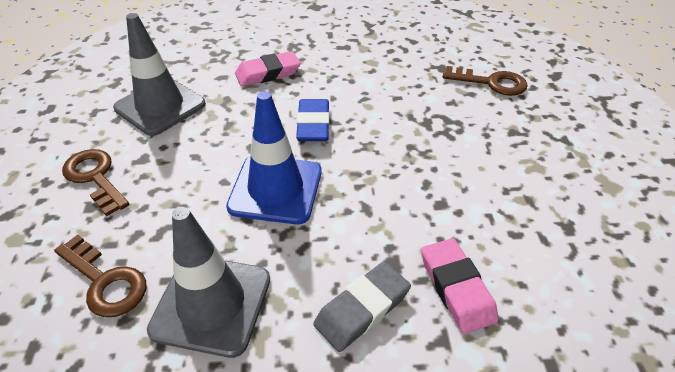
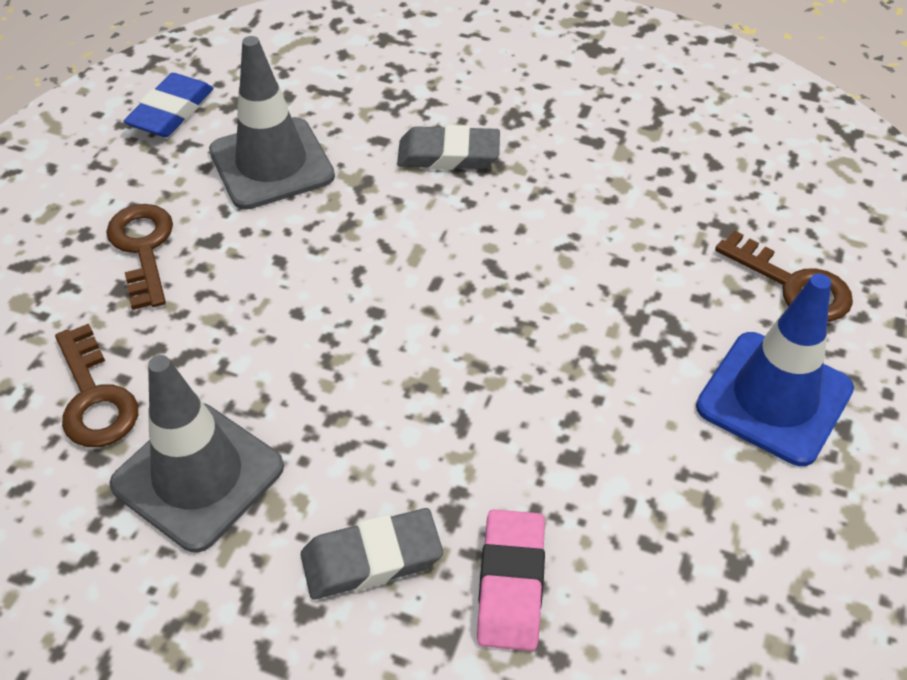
camera: 25 degrees right, 5 degrees up
(268, 73) = (448, 155): pink eraser -> grey eraser
(276, 189) = (357, 349): blue traffic cone -> blue traffic cone (774, 398)
(313, 124) = (465, 265): blue eraser -> blue eraser (171, 111)

